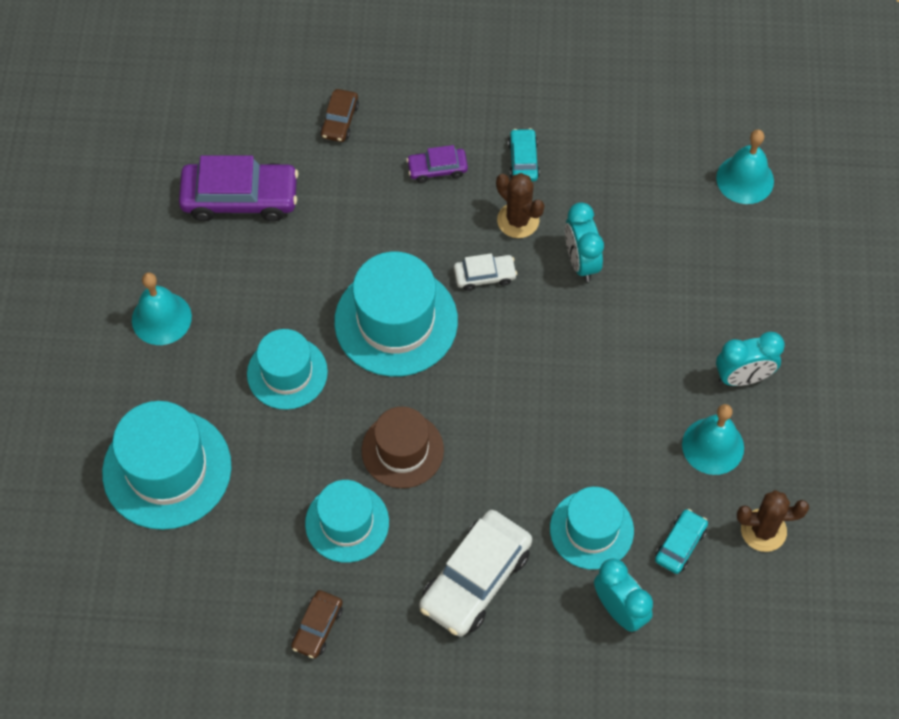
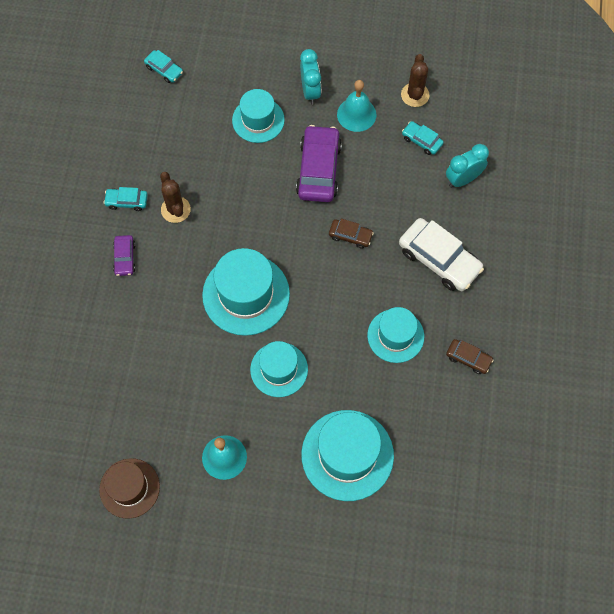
camera: 85 degrees left, 5 degrees up
(240, 198) = (128, 397): purple car -> purple car (318, 169)
(340, 120) = (71, 322): brown car -> brown car (350, 236)
(402, 450) = (345, 297): brown hat -> brown hat (129, 488)
(484, 275) = (217, 235): white car -> none
(518, 220) = (175, 209): brown cactus -> brown cactus turned 75 degrees counterclockwise
(581, 261) = (214, 174): turquoise clock -> none
(591, 529) = (409, 189): turquoise hat -> turquoise hat (258, 120)
(745, 179) = (164, 70): turquoise bell -> turquoise car

